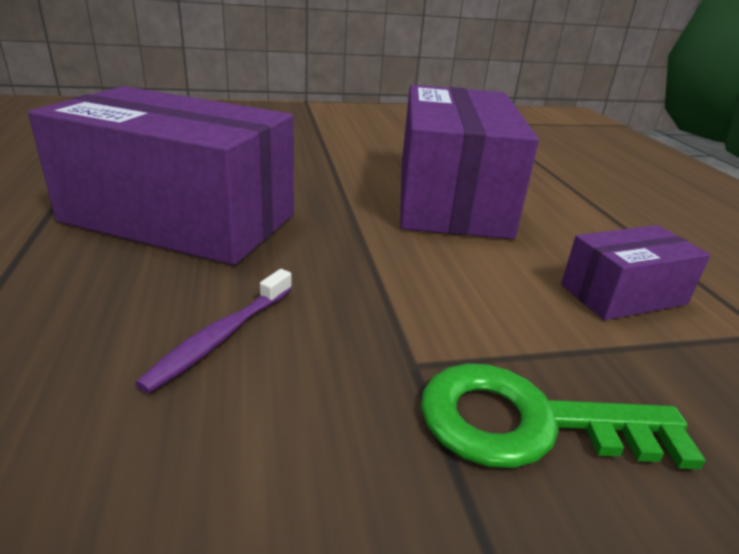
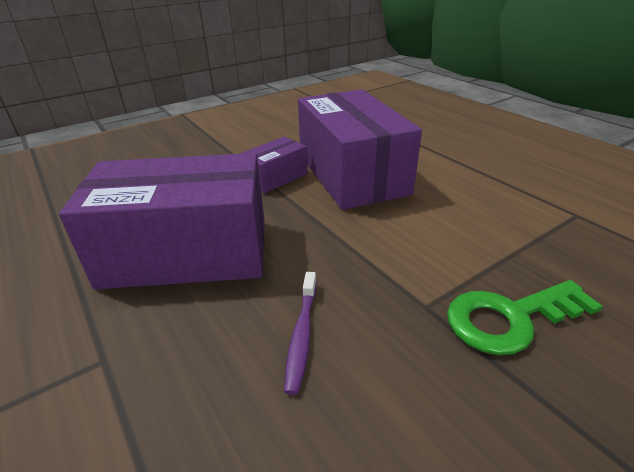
camera: 20 degrees left, 5 degrees up
(623, 294) = (495, 214): purple box -> purple box (275, 177)

